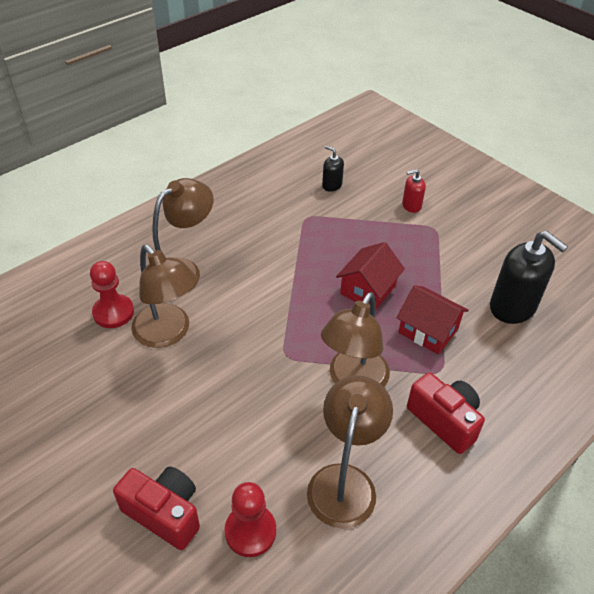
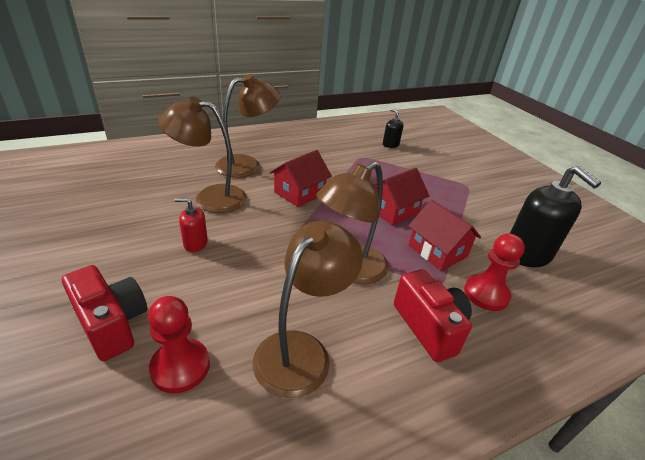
camera: 15 degrees right, 10 degrees down
(113, 312) = (178, 176): red pawn -> red pawn (486, 294)
(168, 334) = (210, 197): brown lamp -> brown lamp turned 120 degrees clockwise
(261, 296) = (299, 193): none -> red house
(411, 206) = (451, 169): red soap dispenser -> red soap dispenser (195, 243)

